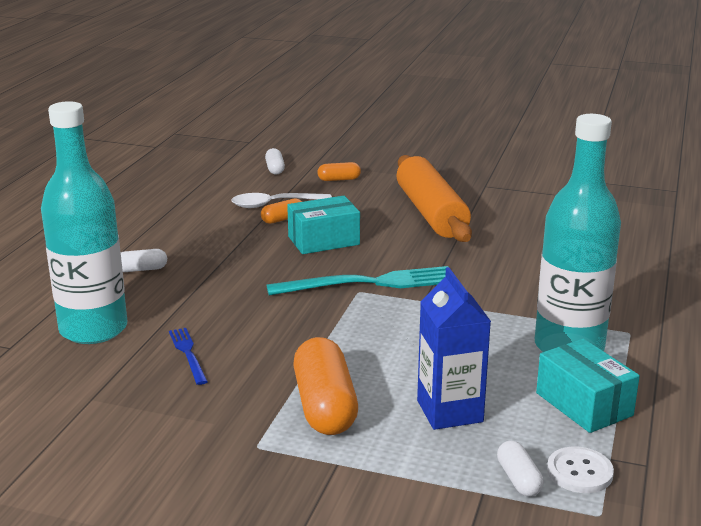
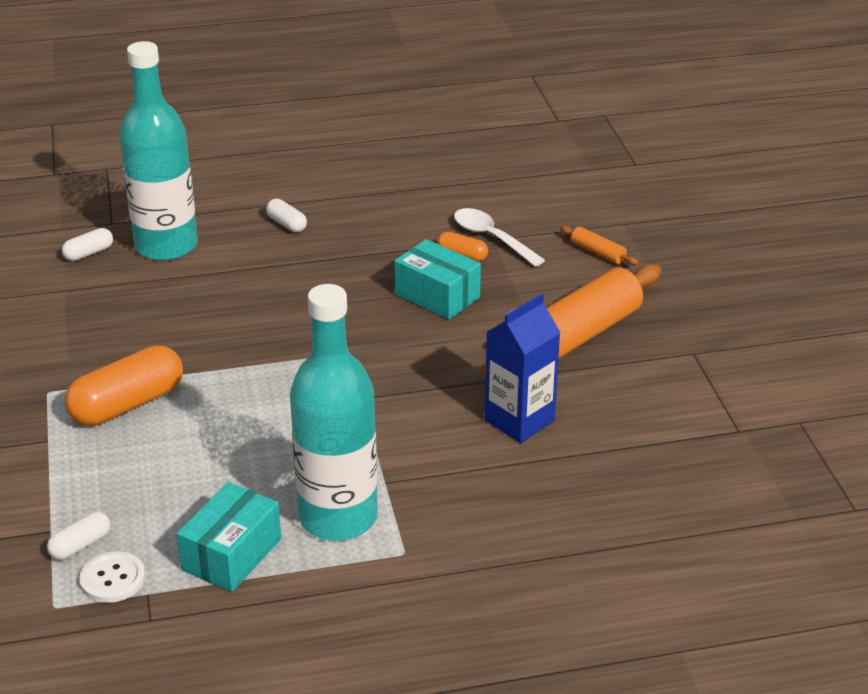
camera: 60 degrees right, 10 degrees up
(188, 354) = (161, 306): blue fork -> none
(275, 169) = (580, 205): white capsule -> white capsule (89, 253)
(339, 179) = (598, 252): orange capsule -> orange rolling pin
(369, 283) = (369, 354): turquoise fork -> none
(449, 411) = (164, 475): blue carton -> blue carton (519, 420)

